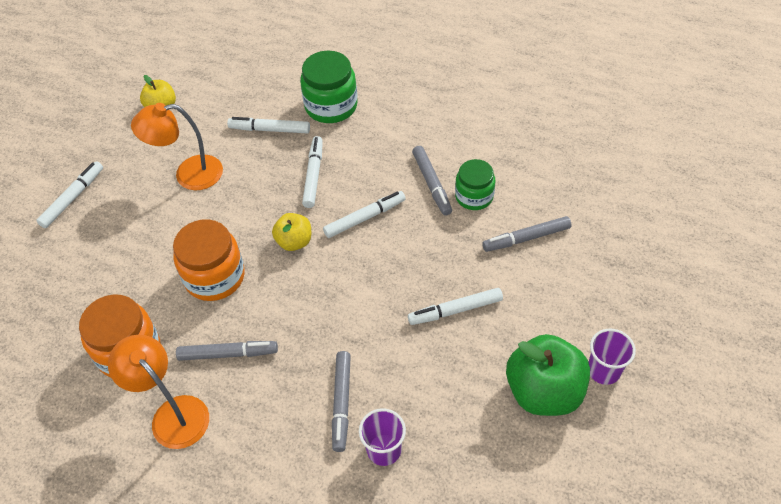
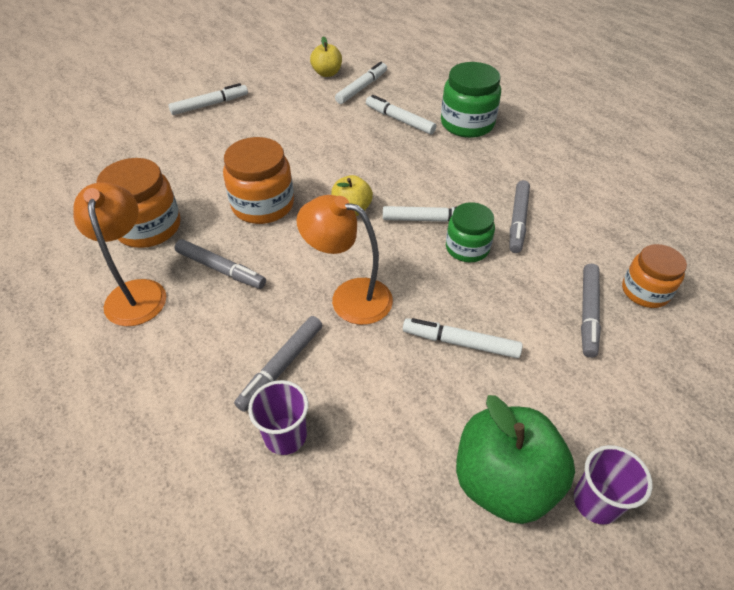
camera: 30 degrees right, 5 degrees down
(188, 174) = (307, 124): orange lamp -> orange lamp (349, 297)
(313, 175) = (410, 167): white marker -> white marker (362, 88)
(474, 196) = (555, 250): green jar -> green jar (467, 248)
(526, 238) = (588, 313): grey marker -> grey marker turned 90 degrees counterclockwise
(553, 199) = (645, 291): none -> orange jar

